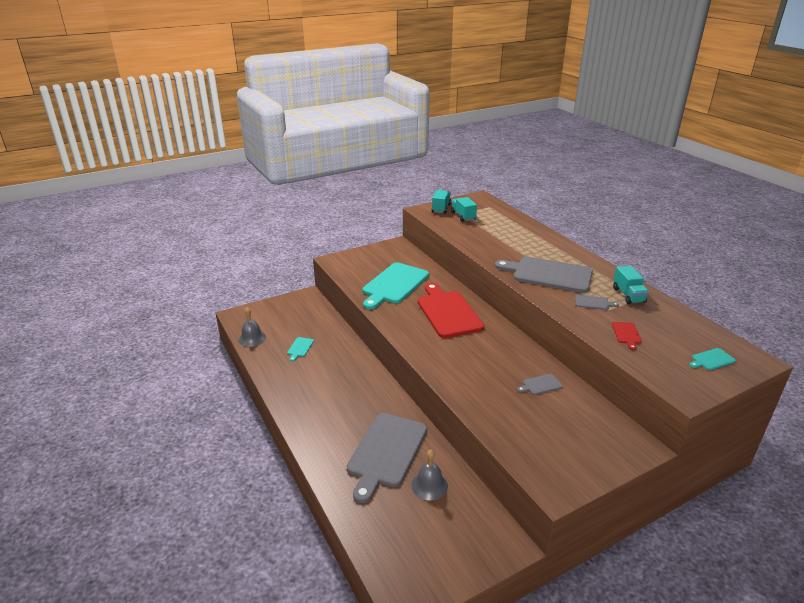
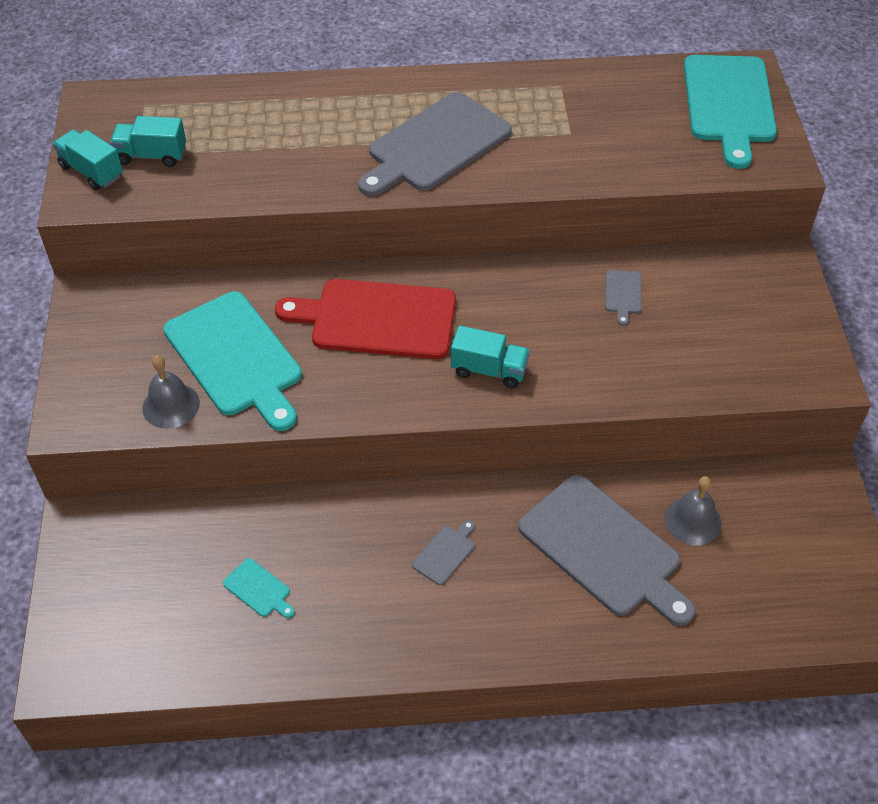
camera: 65 degrees left, 20 degrees up
(252, 338) = (170, 667): grey bell -> grey bell (171, 405)
(593, 302) = (543, 138): grey cutting board -> grey cutting board (445, 553)
(626, 334) = (637, 147): red cutting board -> none
(628, 295) = (546, 94): turquoise truck -> turquoise truck (489, 370)
(711, 359) = (729, 104): turquoise cutting board -> turquoise cutting board, size x2.45

